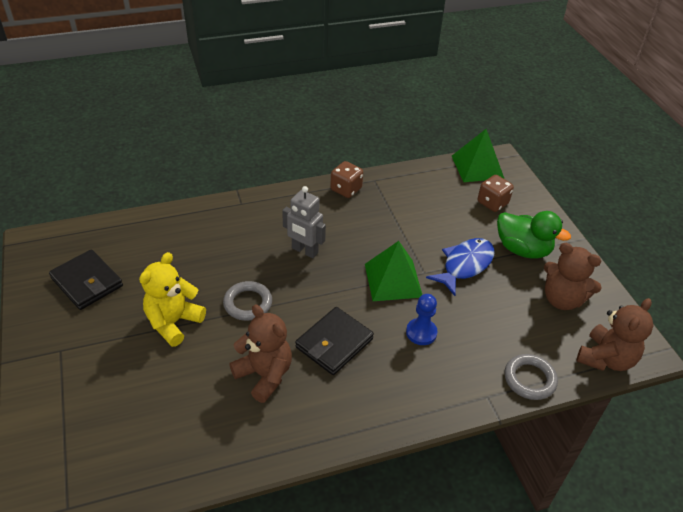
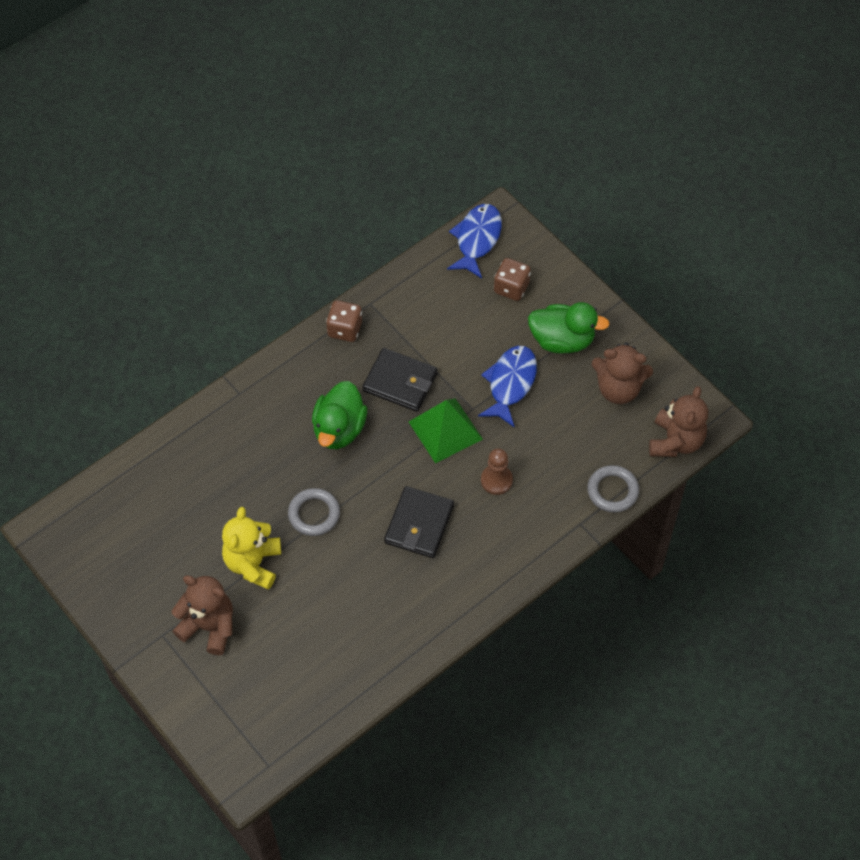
camera: 20 degrees left, 15 degrees up
(87, 282) = (137, 554): black wallet -> black wallet (400, 382)
(264, 375) = (370, 582): brown teddy bear -> brown teddy bear (209, 626)
(304, 251) = (339, 429): grey robot -> green duck
(421, 332) = (496, 480): blue pawn -> brown pawn
(477, 167) = (477, 239): green pyramid -> blue fish

